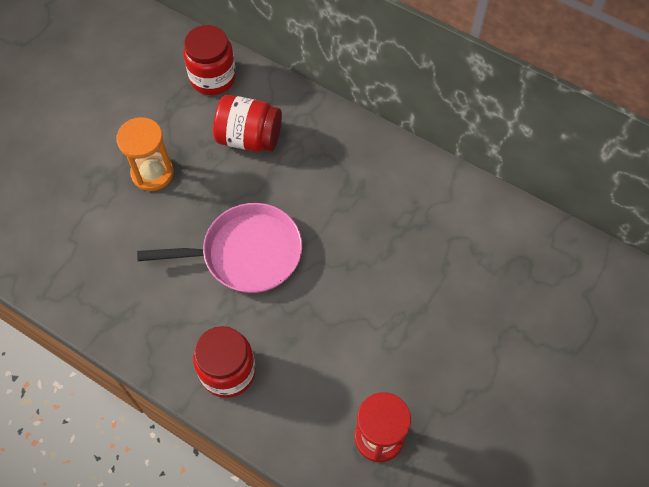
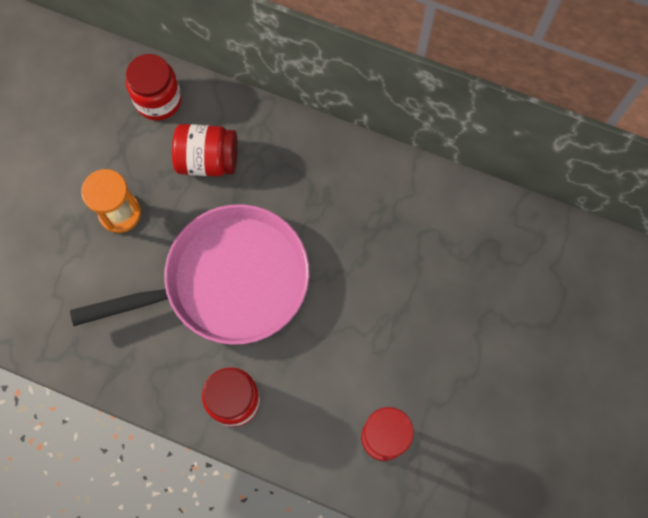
camera: 10 degrees left, 10 degrees up
(247, 253) = (229, 281): pink pan -> pink pan, size x1.50

